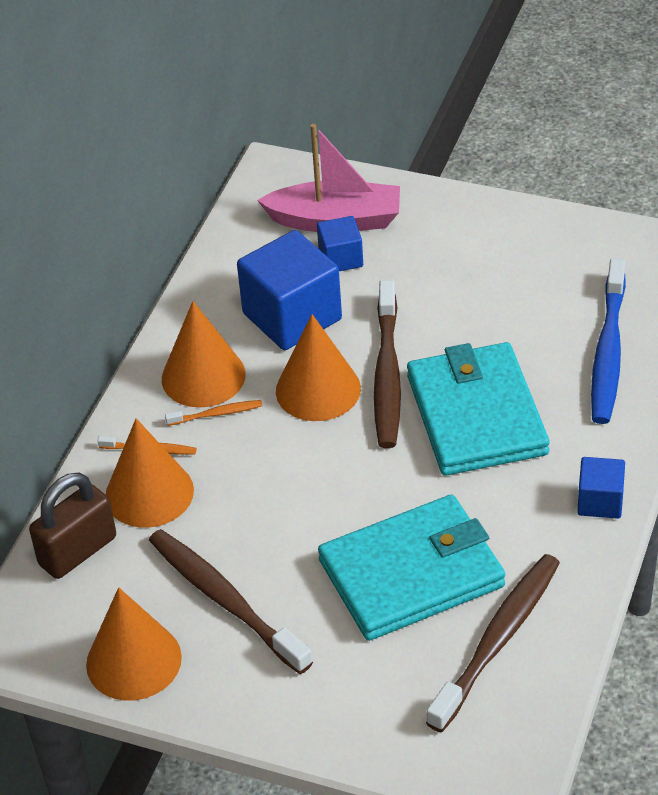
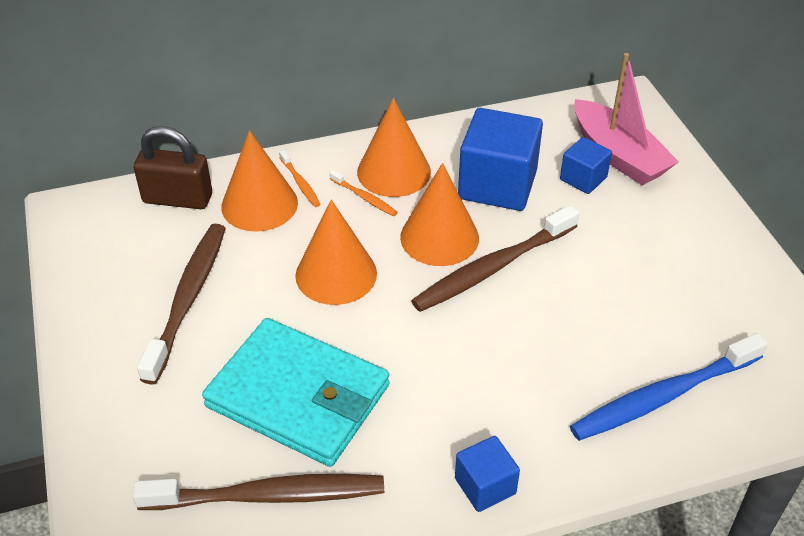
camera: 50 degrees right, 0 degrees up
(133, 660) = (96, 281): orange cone -> orange cone (336, 274)
(476, 415) = (504, 345): turquoise wallet -> none

